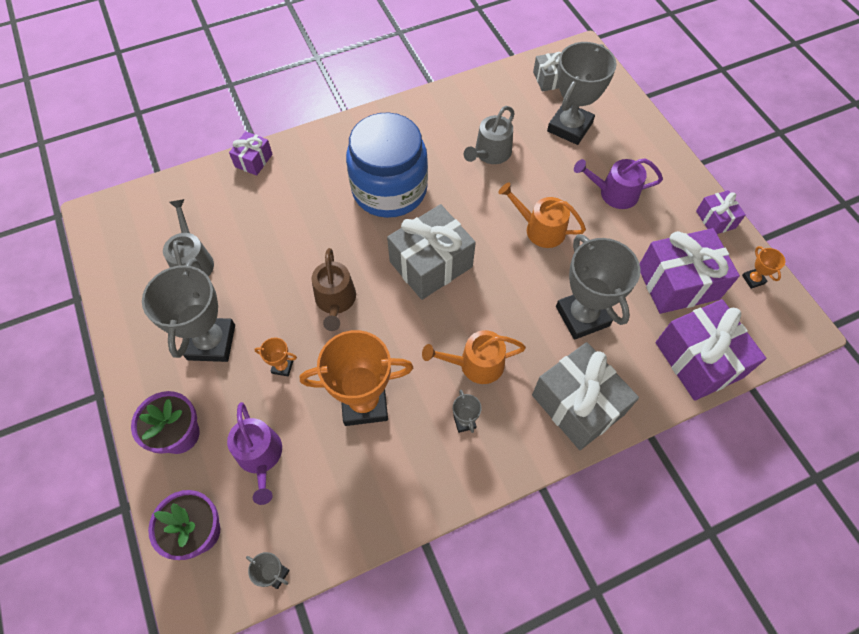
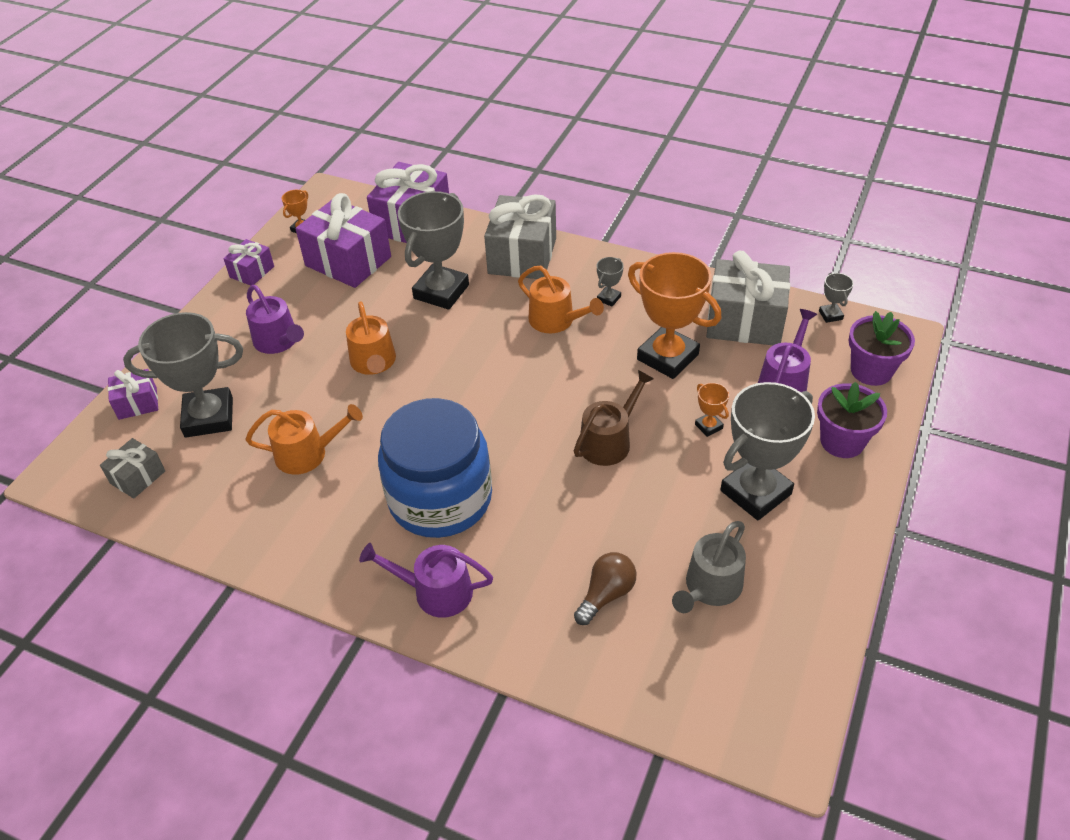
camera: 130 degrees left, 15 degrees down
(246, 214) = (606, 595): none -> brown light bulb
(253, 160) = (532, 658): purple gift -> purple gift (137, 403)
(333, 150) = (436, 591): none -> purple watering can
(431, 264) = (495, 406): grey gift -> grey gift (744, 321)
(490, 153) = (307, 453): grey watering can -> orange watering can

